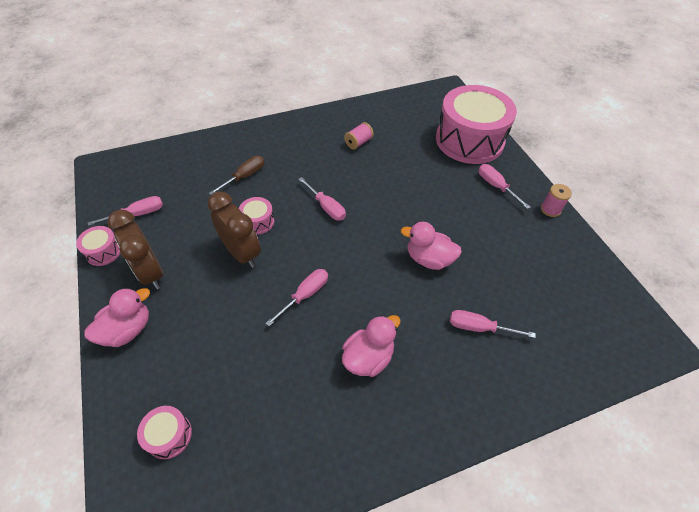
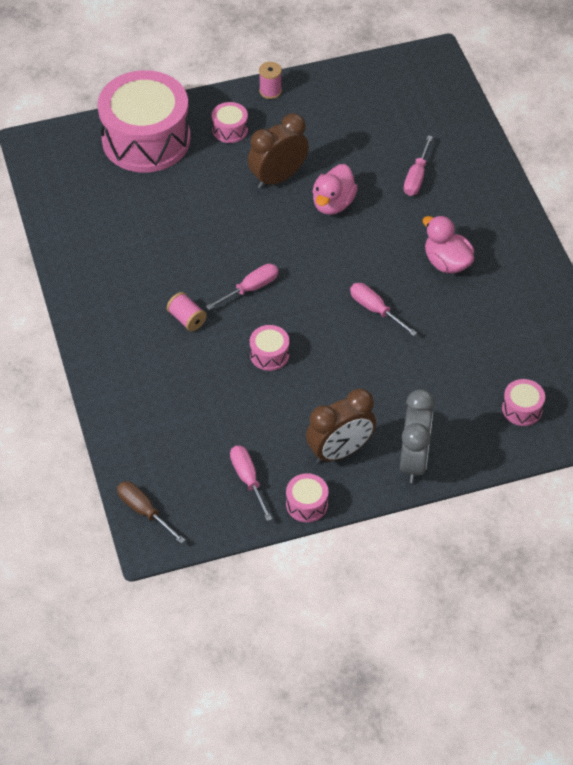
camera: 85 degrees left, 0 degrees up
(127, 330) = (414, 460): pink duck -> grey clock
(241, 253) = (316, 368): brown clock -> brown clock (278, 177)
(245, 176) = (189, 372): brown screwdriver -> brown screwdriver (143, 511)
(358, 143) = (137, 251): pink spool -> pink spool (187, 319)
(495, 186) = (230, 130): pink screwdriver -> pink drum

